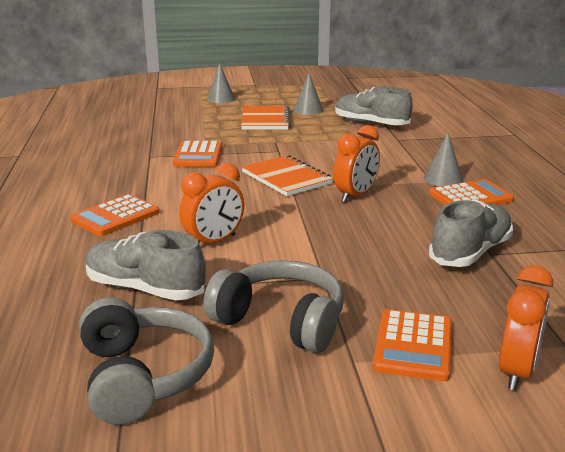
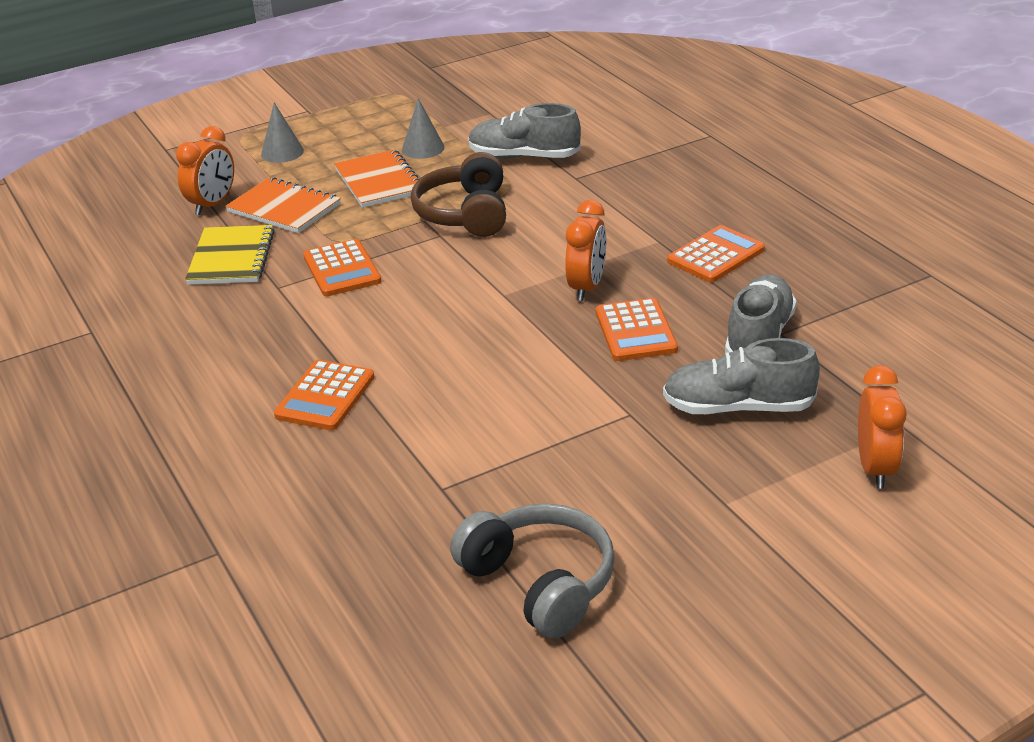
camera: 20 degrees left, 10 degrees up
(138, 138) = (231, 258): none -> yellow notebook
(145, 289) = (452, 485): grey shoe -> grey shoe (738, 407)
(214, 242) = (475, 401): orange clock -> orange clock (212, 205)
(281, 321) = (626, 480): grey headphones -> none
(286, 178) = (485, 280): orange notebook -> orange notebook (284, 208)
(305, 143) = (465, 214): none -> brown headphones
(413, 346) = (769, 469): orange calculator -> orange calculator (635, 331)
(443, 179) = (669, 234): grey cone -> none

